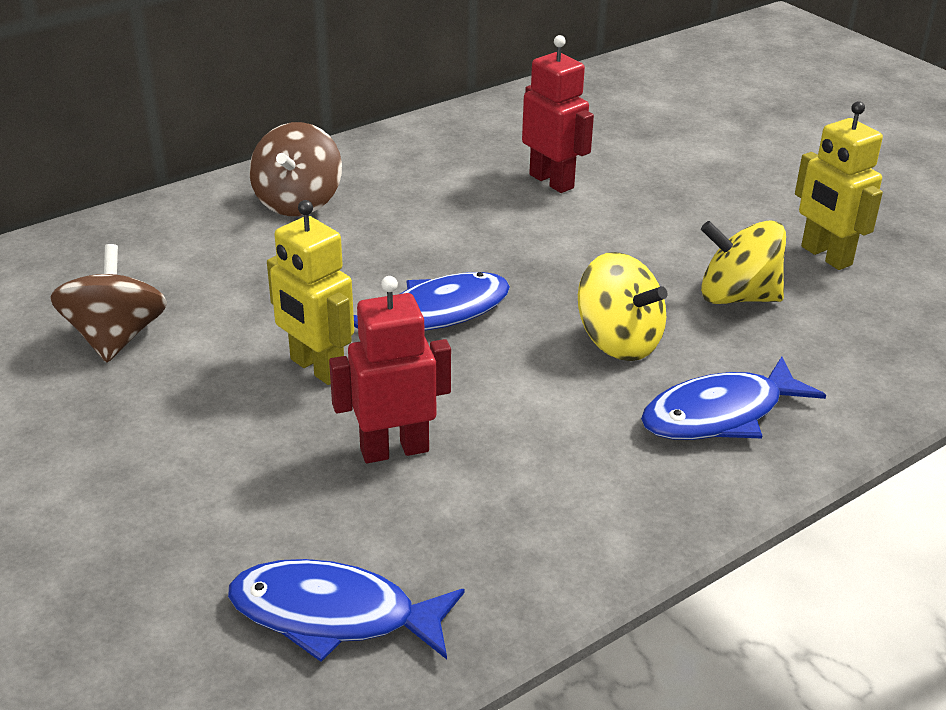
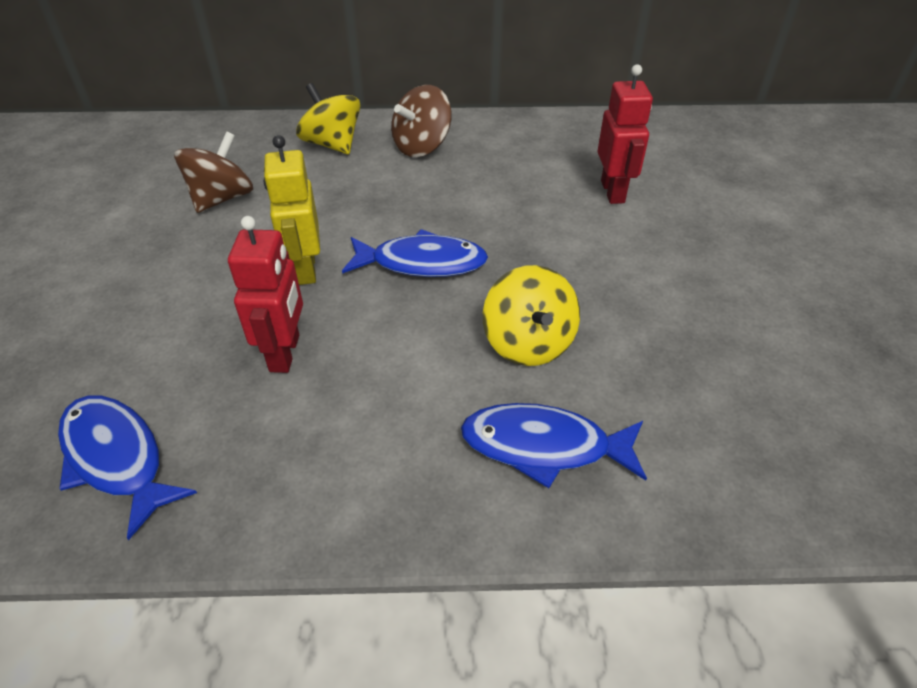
camera: 35 degrees right, 10 degrees up
(394, 450) = (285, 353): red robot -> red robot turned 75 degrees clockwise
(737, 297) = (667, 347): yellow spinning top -> yellow spinning top (332, 144)
(825, 256) = (789, 344): yellow robot -> none

